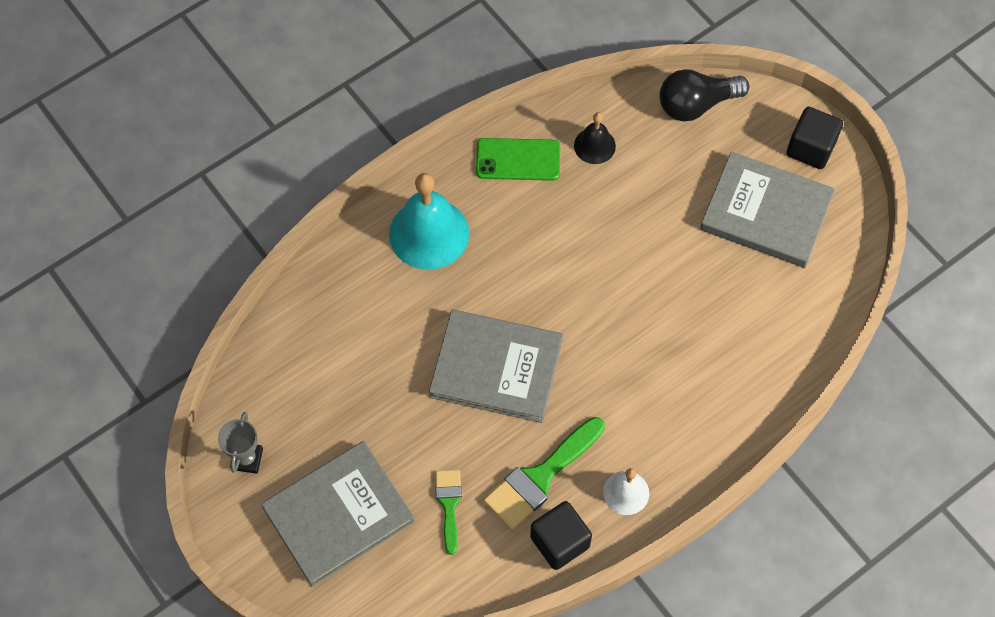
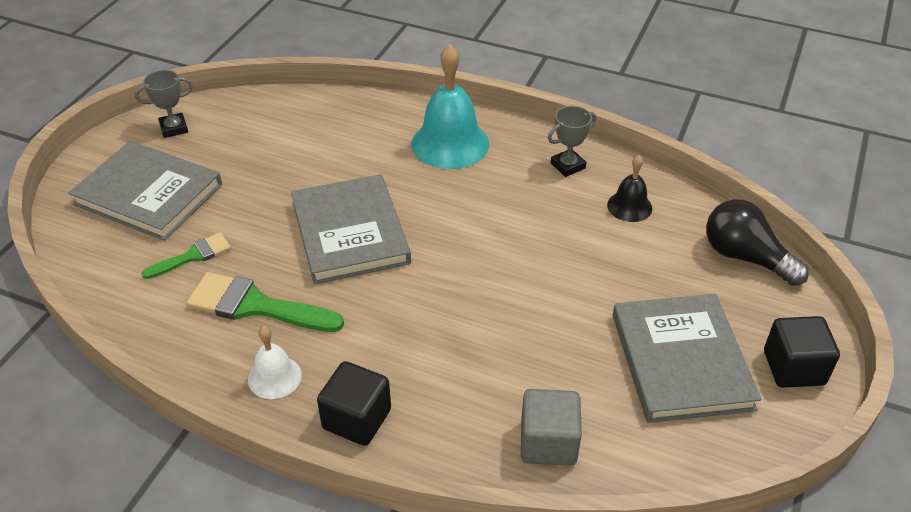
camera: 60 degrees right, 20 degrees down
(518, 160) = (568, 166): green phone -> grey trophy
(560, 542) = (192, 347): black cube -> black cube (357, 419)
(787, 338) = (548, 443): none -> grey cube

